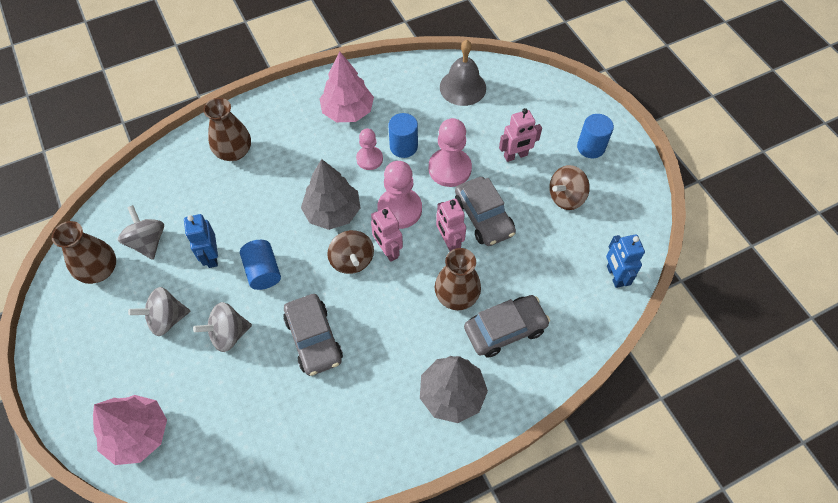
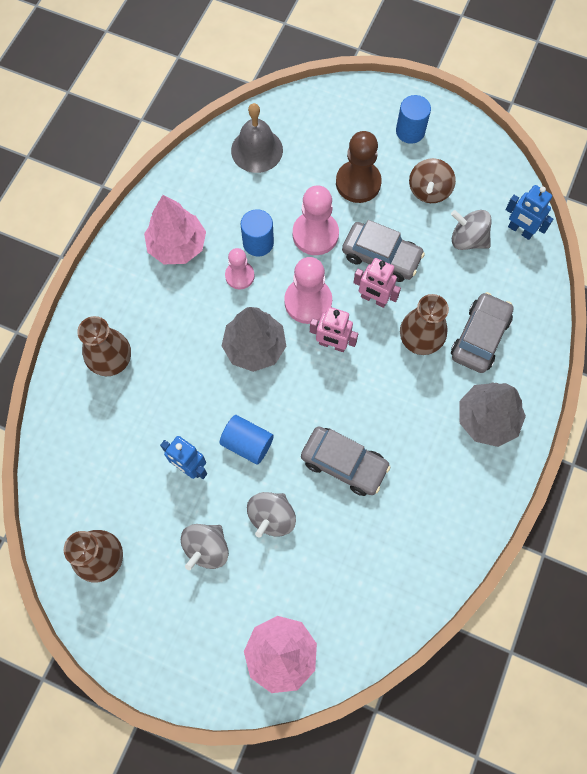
camera: 40 degrees left, 10 degrees up
(148, 242) = (119, 499): grey spinning top -> grey spinning top (467, 239)
(352, 260) = (311, 375): brown spinning top -> none
(515, 156) = (358, 183): pink robot -> brown pawn

